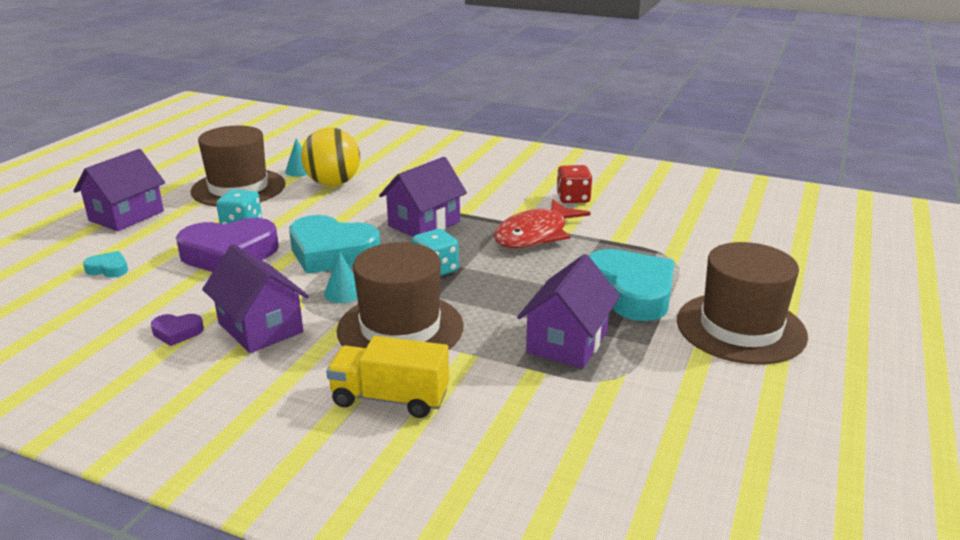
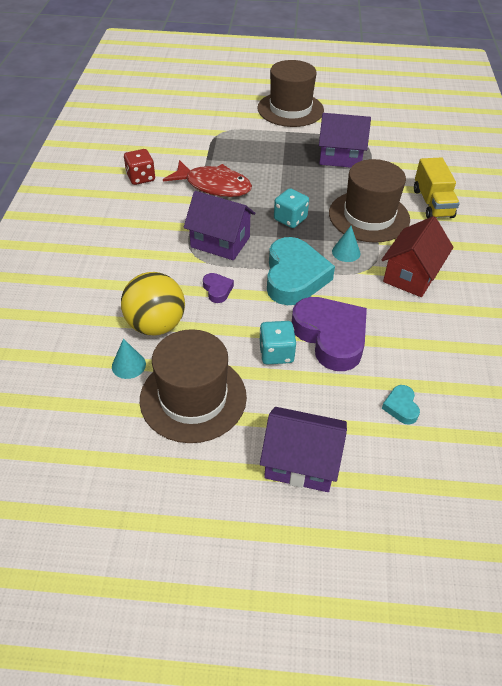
camera: 110 degrees left, 20 degrees up
(177, 332) = (445, 313): purple heart -> purple heart (217, 290)
(260, 327) = (411, 275): purple house -> red house
(631, 292) = (273, 142): turquoise heart -> none

